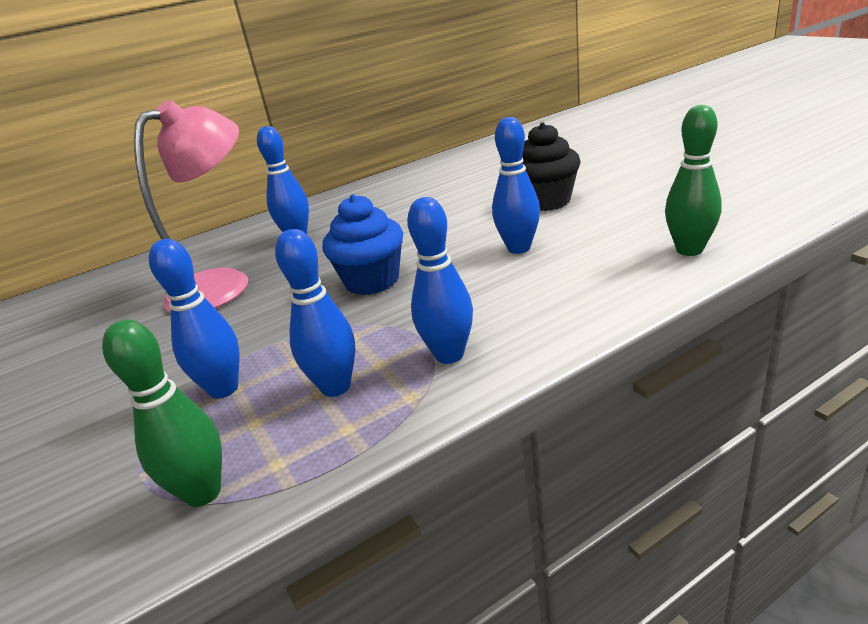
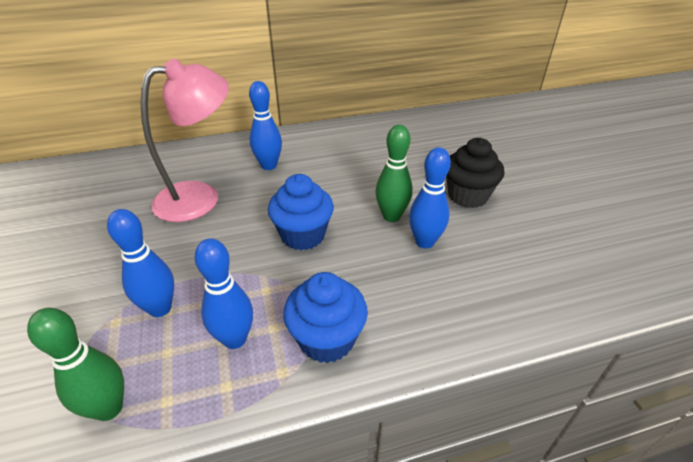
camera: 10 degrees right, 10 degrees up
(449, 355) = (326, 339): blue bowling pin -> blue cupcake
(689, 250) = (558, 297): green bowling pin -> green bowling pin (391, 216)

